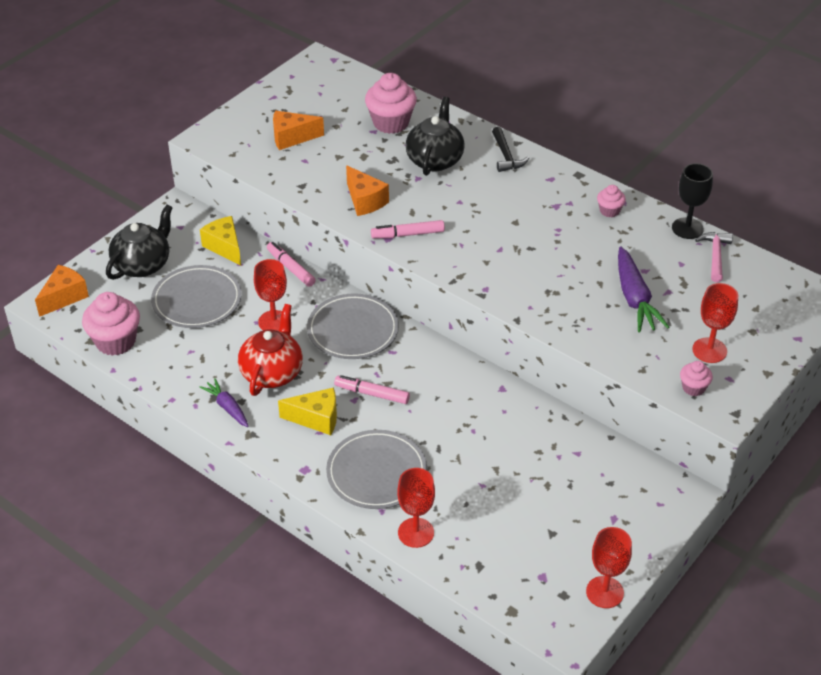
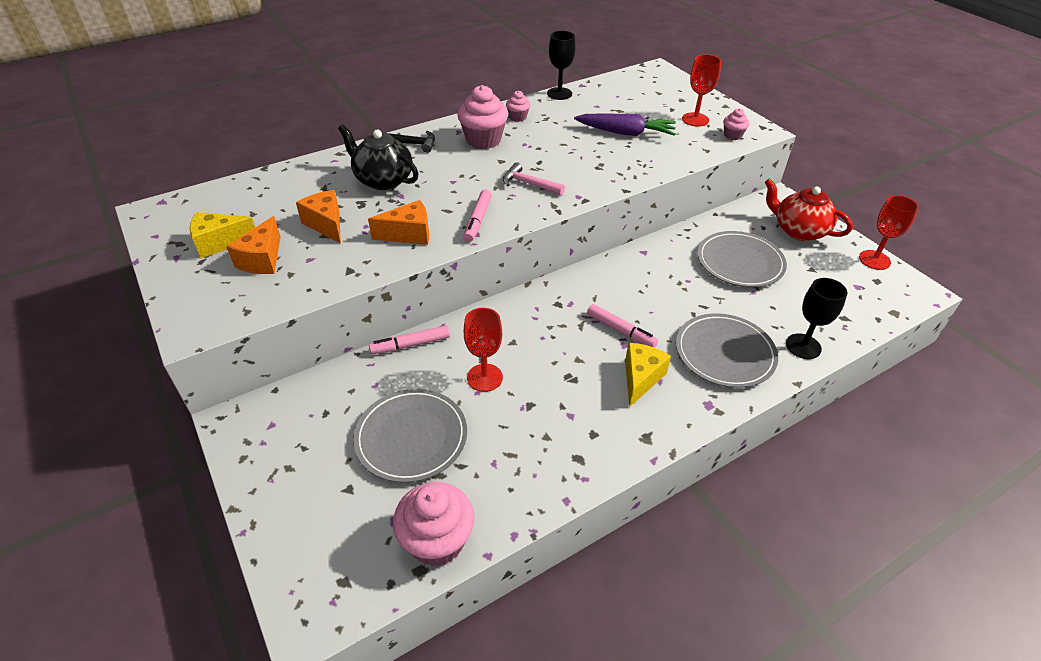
camera: 70 degrees left, 0 degrees up
(64, 297) = (314, 589): orange cheese -> orange cheese (326, 224)
(143, 265) = (312, 479): black teapot -> none
(225, 247) = (338, 391): yellow cheese -> yellow cheese (220, 243)
(227, 407) = (599, 449): purple carrot -> none
(272, 372) = (561, 397): red teapot -> red teapot (798, 230)
(353, 330) = (528, 322): grey plate -> grey plate (740, 262)
(372, 394) = (620, 330): pink marker -> pink marker turned 90 degrees counterclockwise
(391, 123) = (304, 191): pink cupcake -> pink cupcake (483, 140)
(416, 532) = (803, 346): red goblet -> black goblet
(715, 255) = (595, 92): pink hammer -> pink hammer (528, 184)

